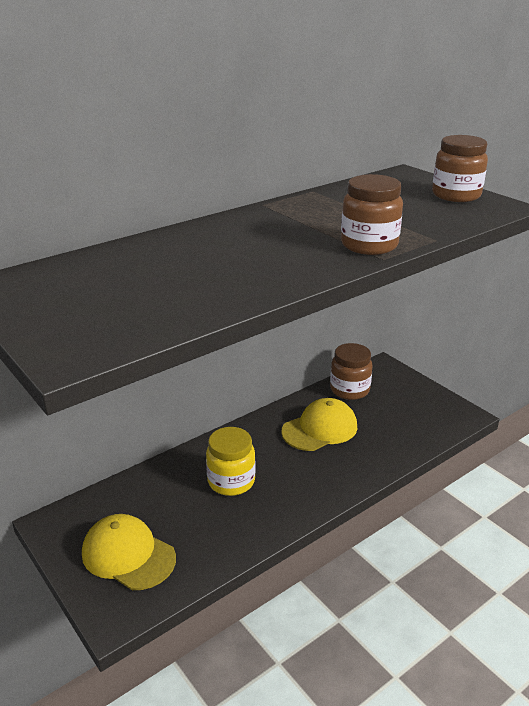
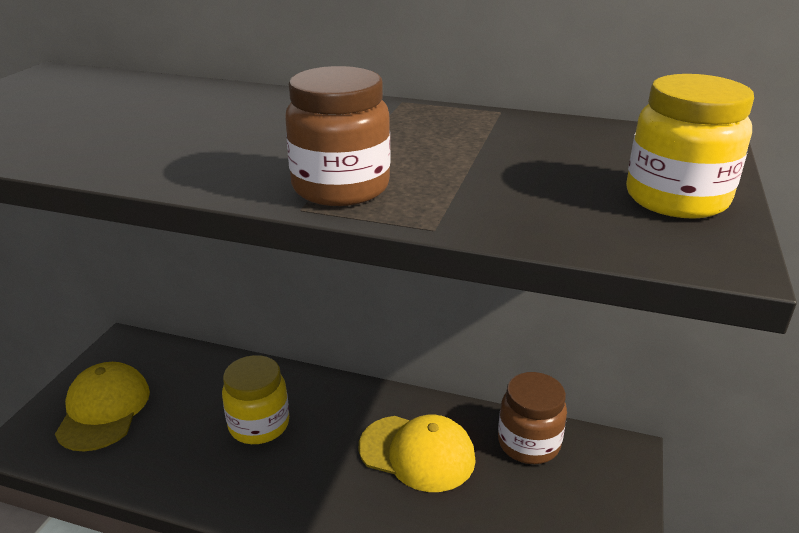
camera: 55 degrees right, 0 degrees up
(456, 195) = (676, 199): brown jar -> yellow jar

